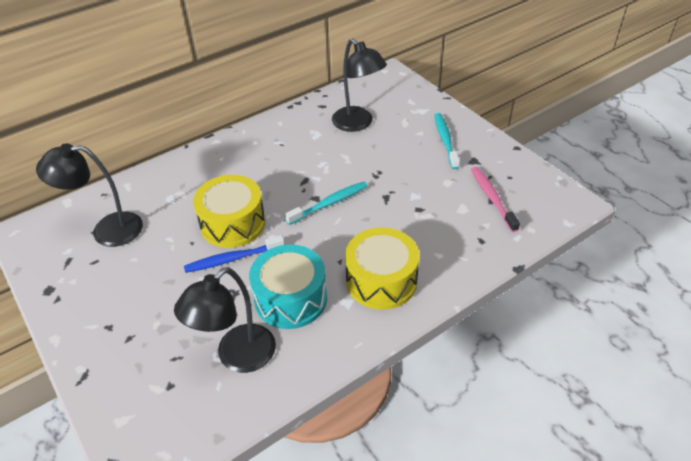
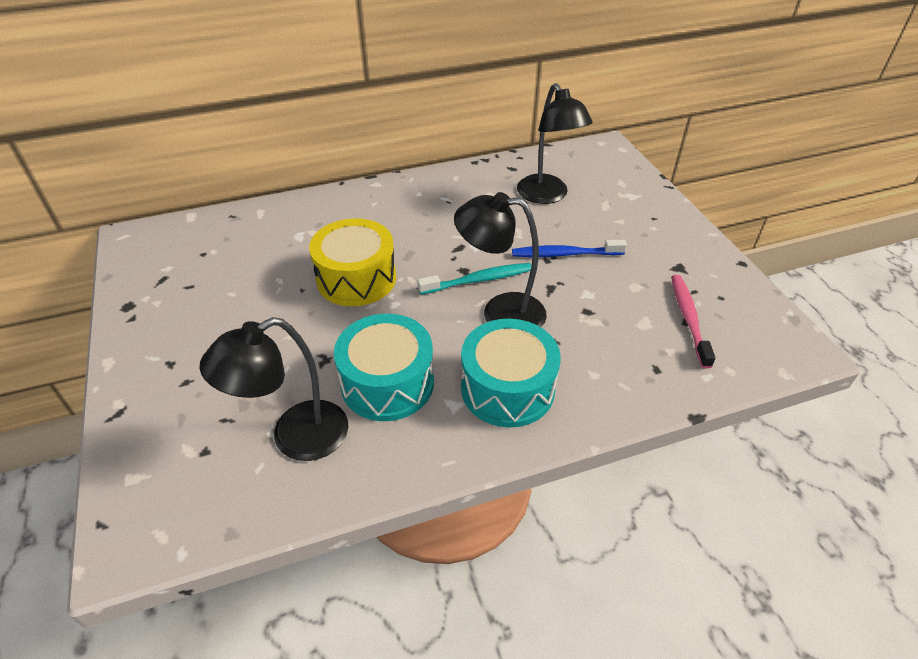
camera: 15 degrees right, 0 degrees up
(107, 230) = (217, 255): black lamp -> black lamp (500, 313)
(232, 259) = (339, 319): blue toothbrush -> blue toothbrush (564, 254)
(381, 280) = (507, 388): yellow drum -> turquoise drum
(445, 140) = (650, 236): turquoise toothbrush -> none

